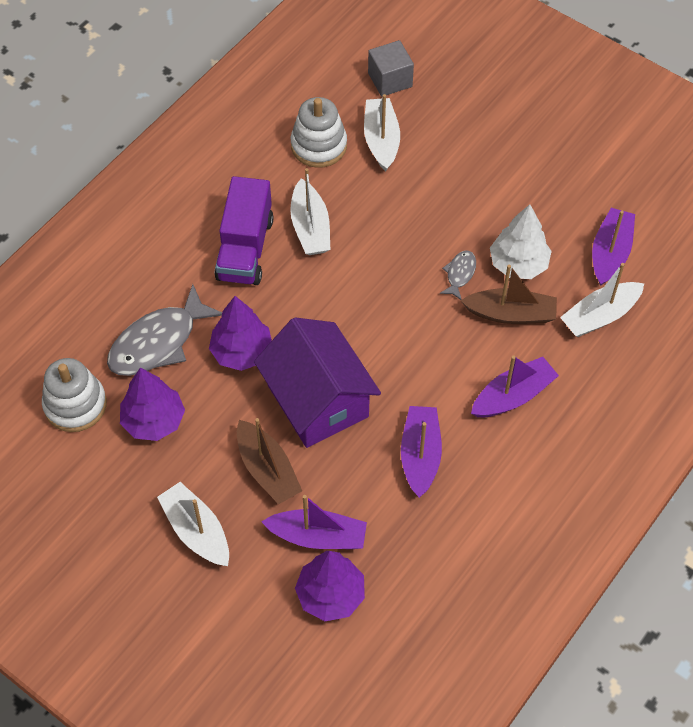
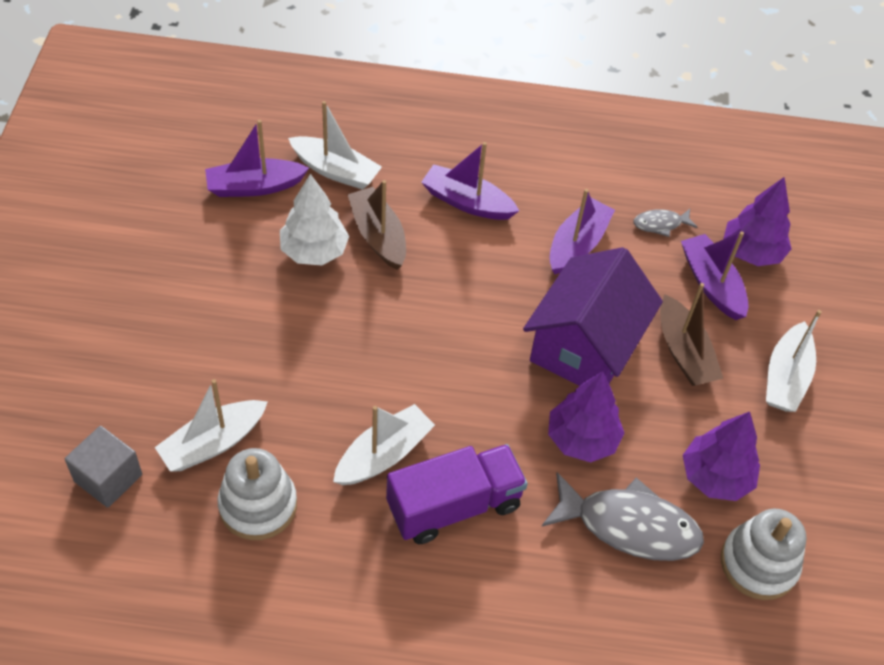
camera: 125 degrees left, 5 degrees down
(267, 469) = (684, 352): brown boat -> brown boat turned 135 degrees clockwise
(420, 455) = (577, 244): purple boat -> purple boat turned 150 degrees clockwise
(459, 274) = (357, 294): grey fish -> grey fish (660, 224)

